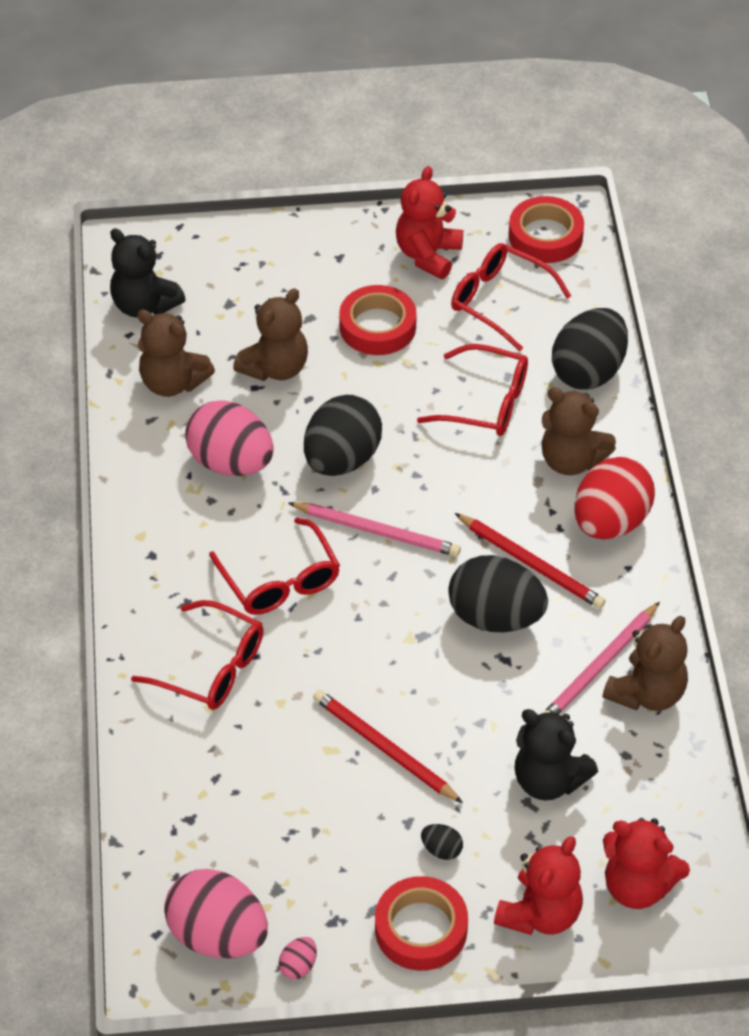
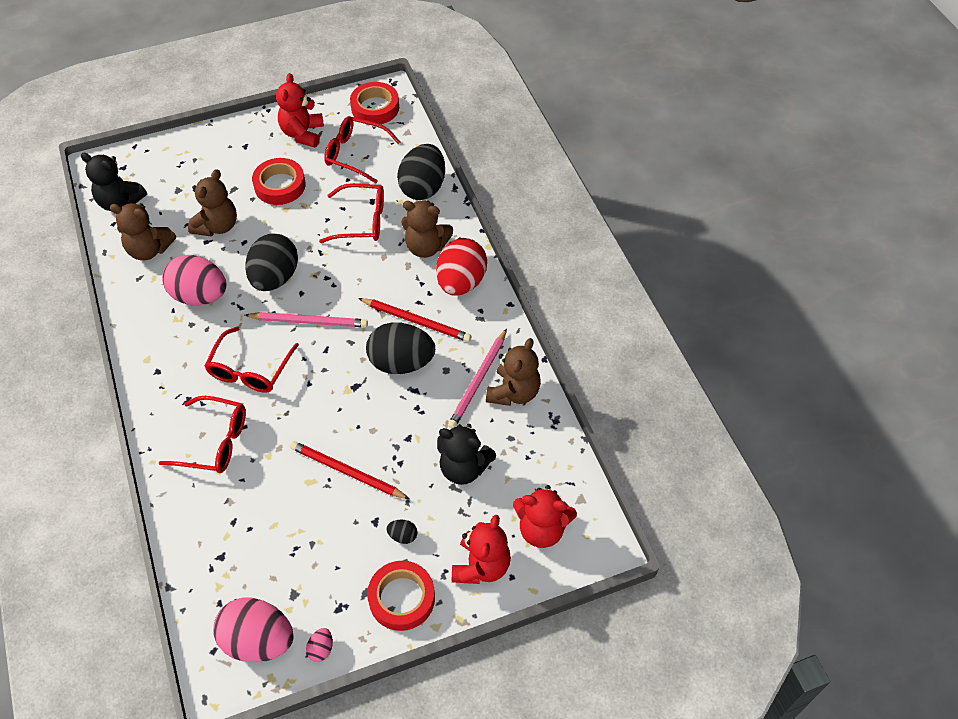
camera: 15 degrees left, 5 degrees up
(280, 580) = (250, 369): red glasses -> red glasses turned 60 degrees clockwise

